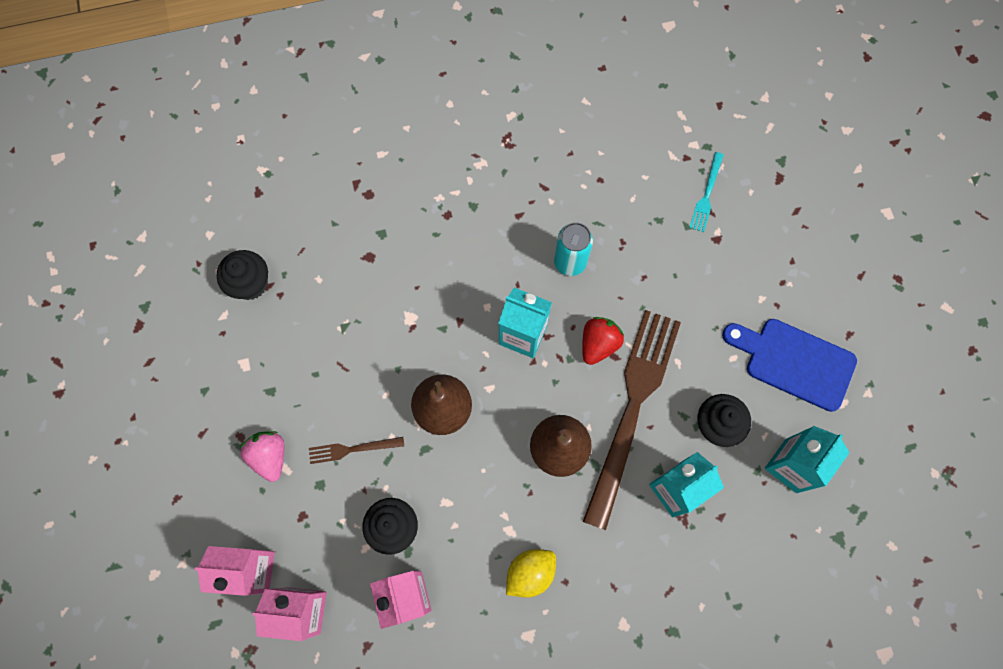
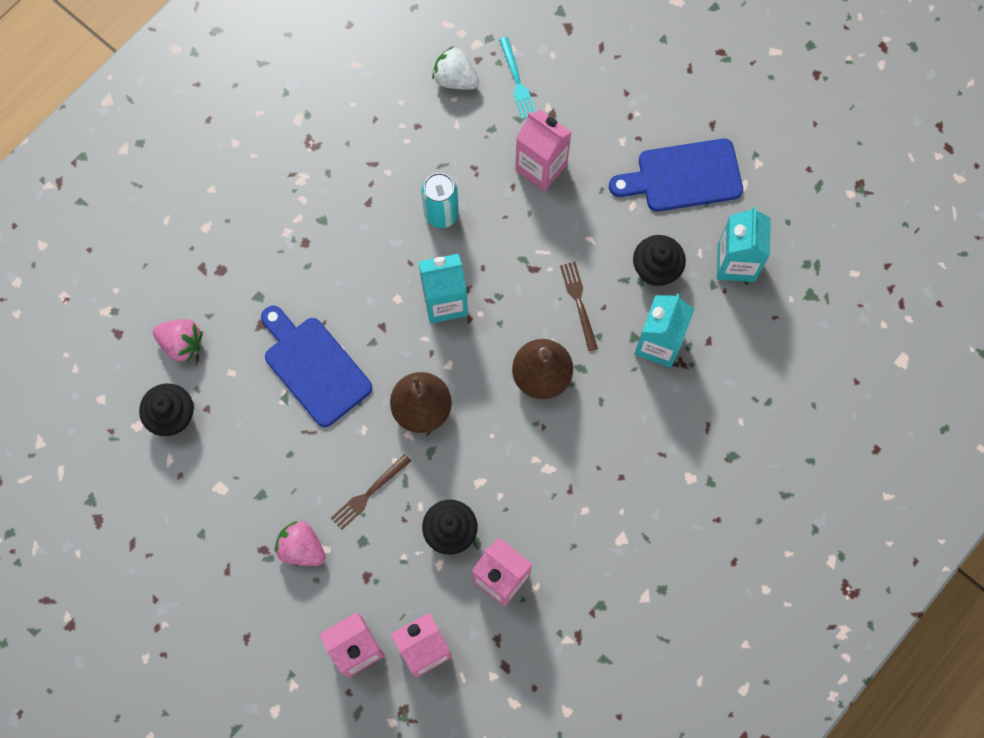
camera: 35 degrees left, 0 degrees up
(298, 232) = (182, 344): none -> pink strawberry
(383, 317) = (314, 367): none -> blue cutting board
(530, 573) = (588, 490): yellow lemon -> none
(598, 344) = (514, 267): red strawberry -> none
(632, 409) = (579, 303): brown fork -> brown fork, size x0.42
(657, 162) = (455, 79): none -> white strawberry
(678, 276) = (541, 167): none -> pink carton

